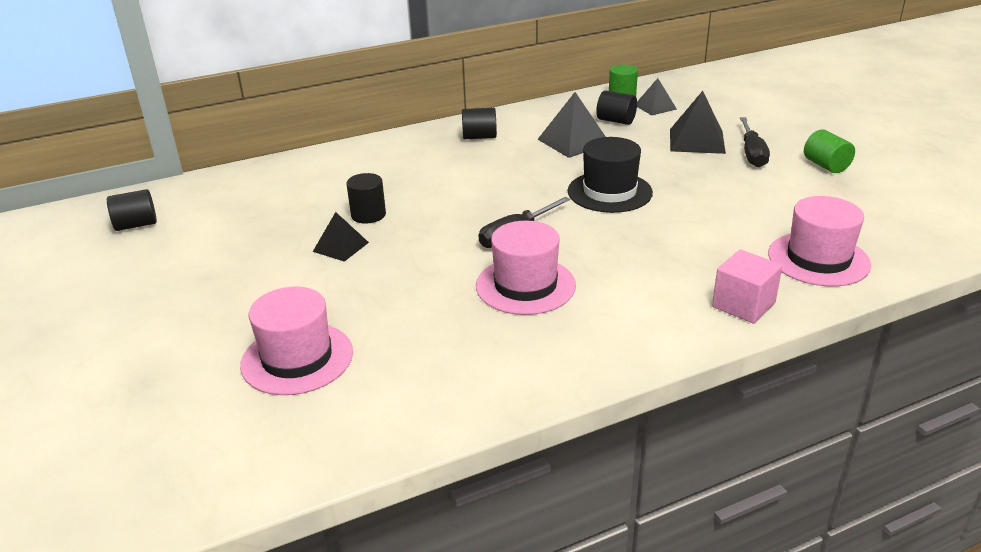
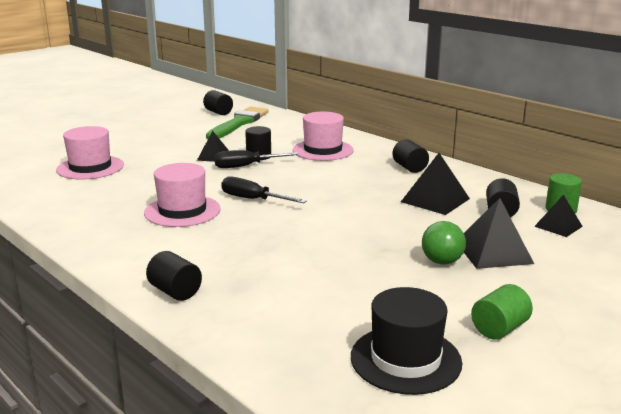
camera: 70 degrees right, 10 degrees down
(212, 214) = (239, 123): none -> green brush
(609, 192) = (346, 223): black hat -> black hat (405, 359)
(709, 164) = (441, 262): none -> green ball
(743, 305) = (175, 292): pink cube -> black cylinder
(752, 153) = (490, 283): black screwdriver -> black screwdriver (246, 166)
(818, 259) = (269, 326): pink hat -> pink hat (323, 150)

